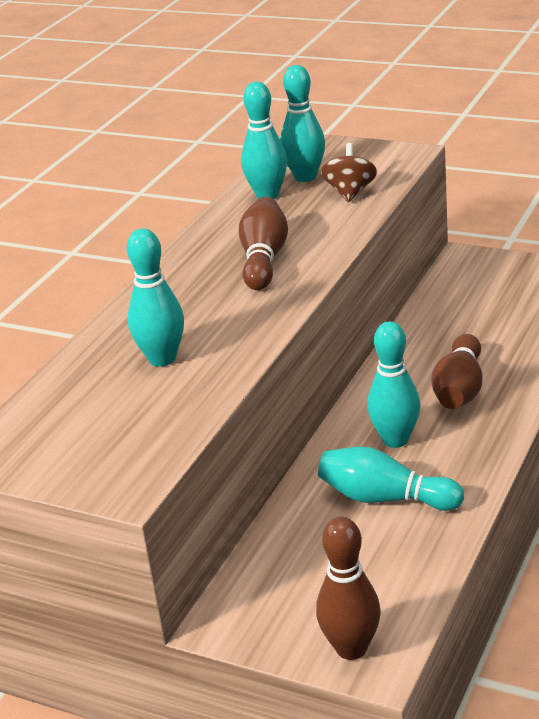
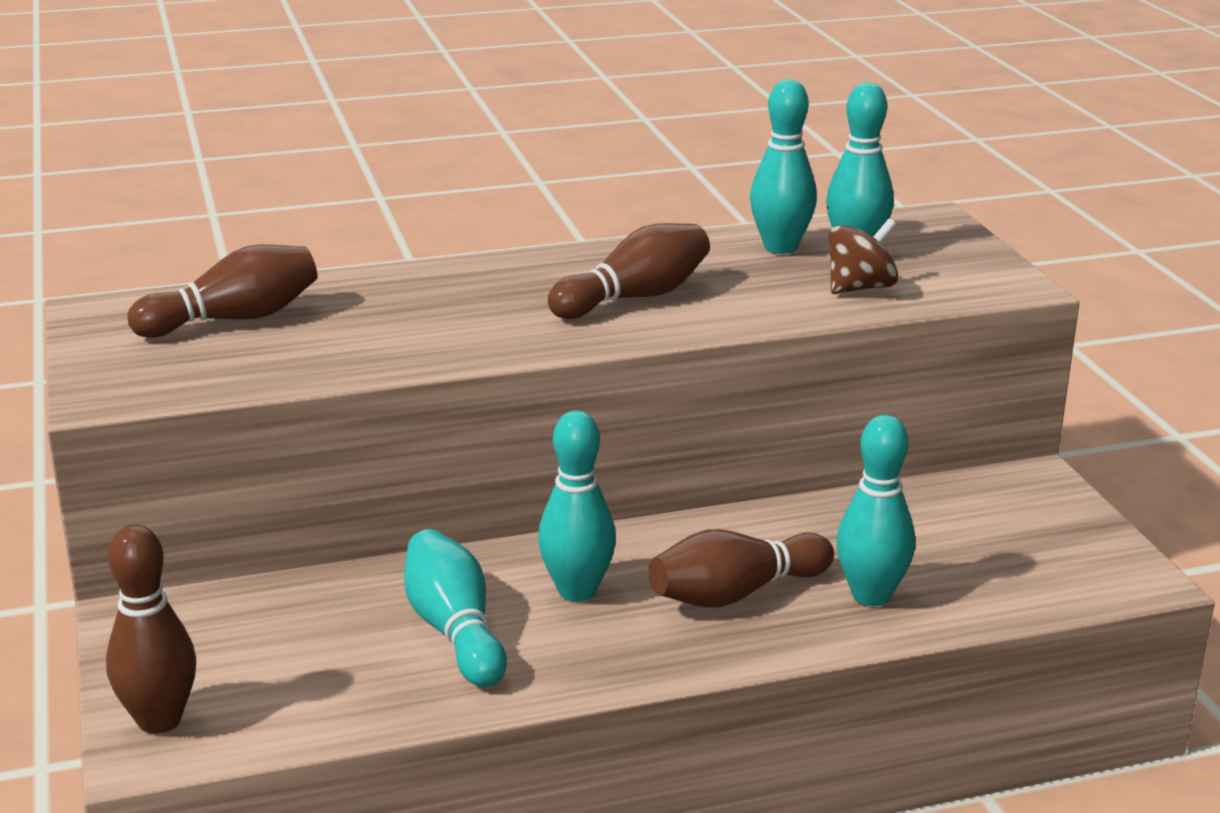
camera: 45 degrees right, 5 degrees down
(86, 404) = (234, 319): none -> brown bowling pin
(162, 359) = (361, 323): turquoise bowling pin -> turquoise bowling pin (871, 595)

